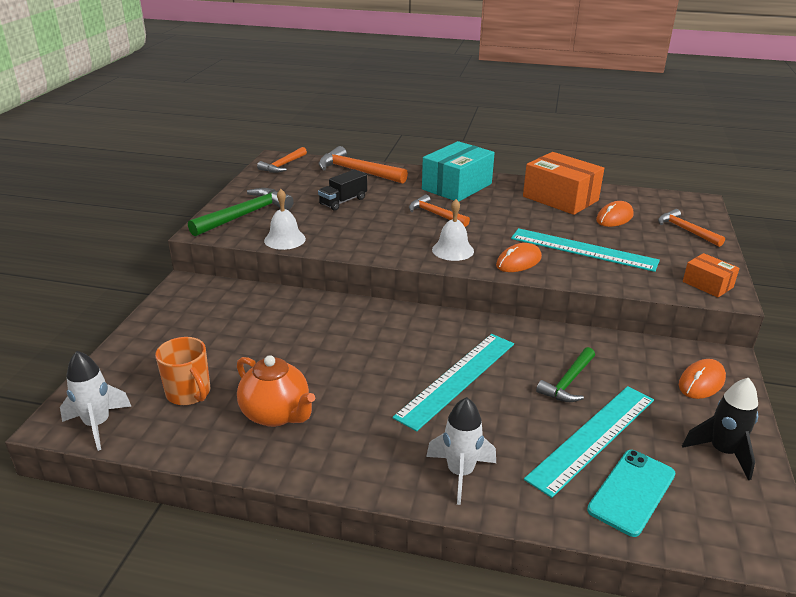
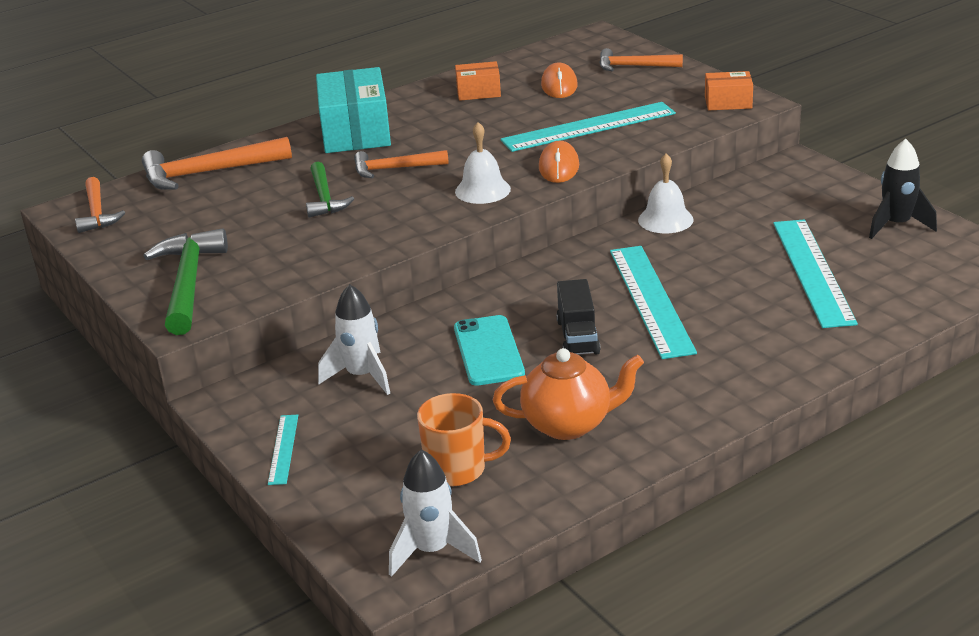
camera: 45 degrees left, 0 degrees up
(159, 323) = (283, 449): none -> turquoise ruler
(284, 239) = (295, 277): white bell -> white bell (665, 219)
(343, 201) = (268, 209): black truck -> black truck (577, 337)
(460, 473) = (778, 355): white rocket -> white rocket (362, 376)
(560, 198) = (478, 92): orange box -> orange box, size x0.53
(568, 382) = (730, 247): green hammer -> green hammer (324, 198)
(631, 492) = (891, 286): turquoise phone -> turquoise phone (488, 351)
(701, 382) = (810, 188): orange mouse -> none

